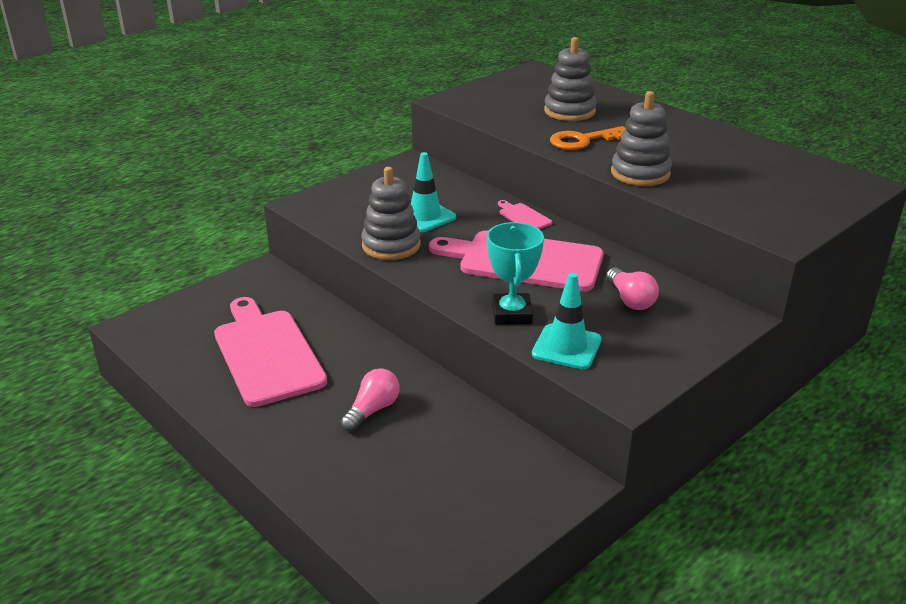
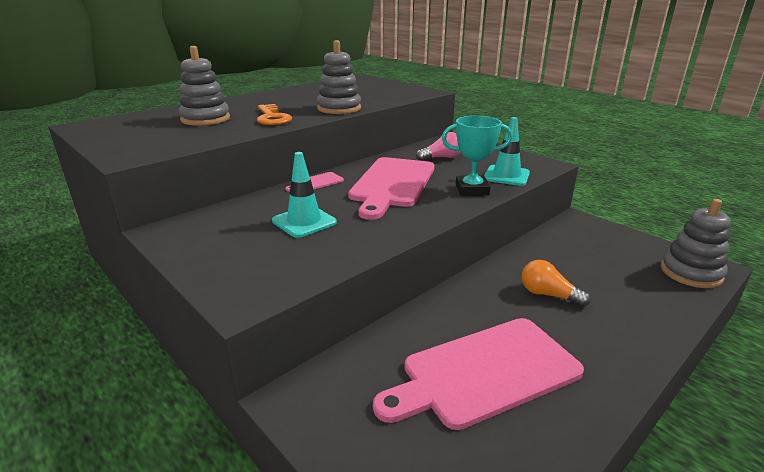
camera: 90 degrees left, 5 degrees down
(372, 410) = (548, 295): pink light bulb -> orange light bulb
(391, 245) = (363, 237): grey stacking toy -> grey stacking toy (691, 273)

